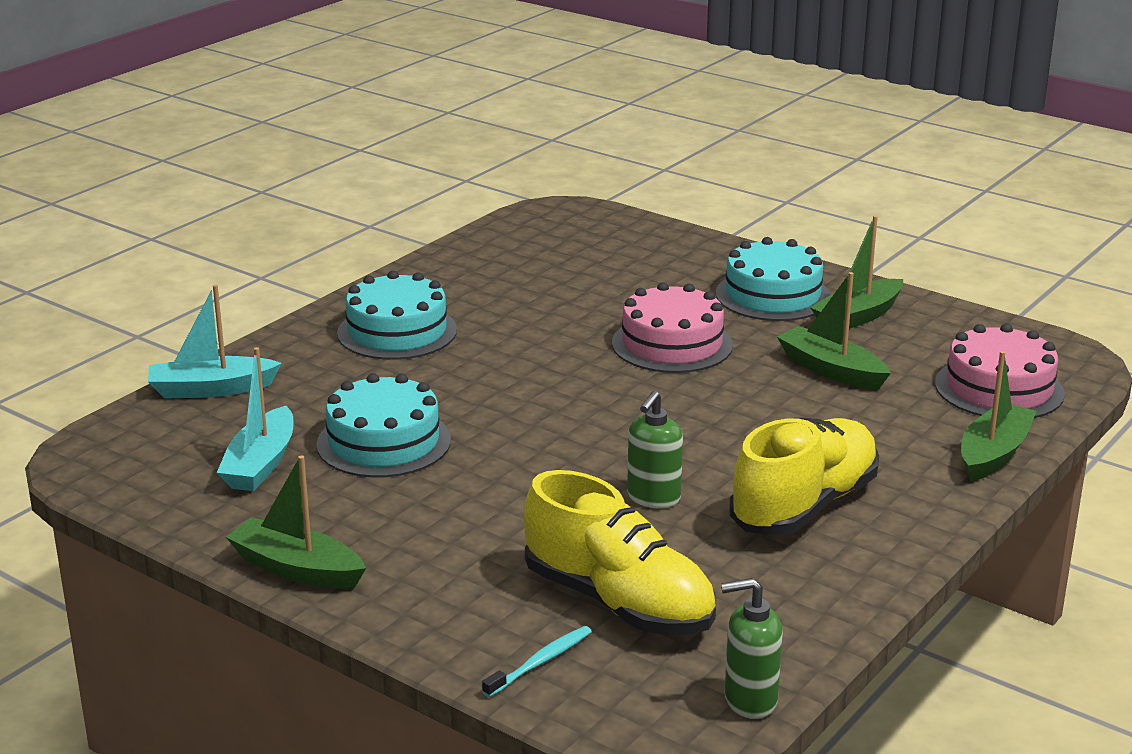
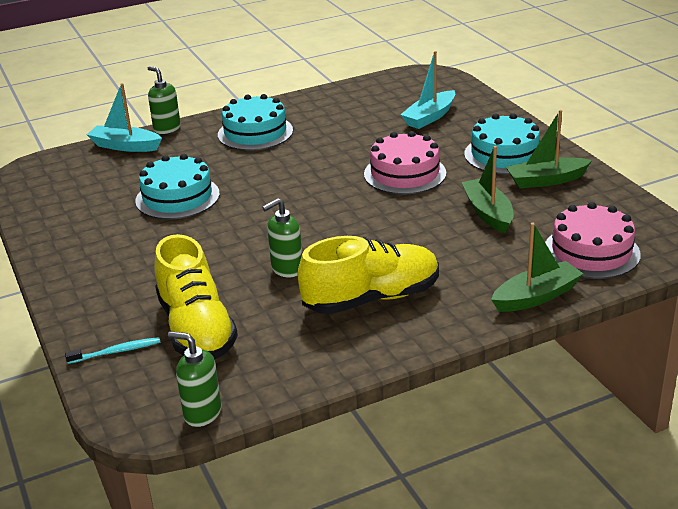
camera: 30 degrees right, 5 degrees up
(250, 352) = (167, 129): none -> green soap dispenser
(261, 464) = (103, 195): turquoise boat -> turquoise boat (429, 117)
(297, 569) = (56, 259): green boat -> none

